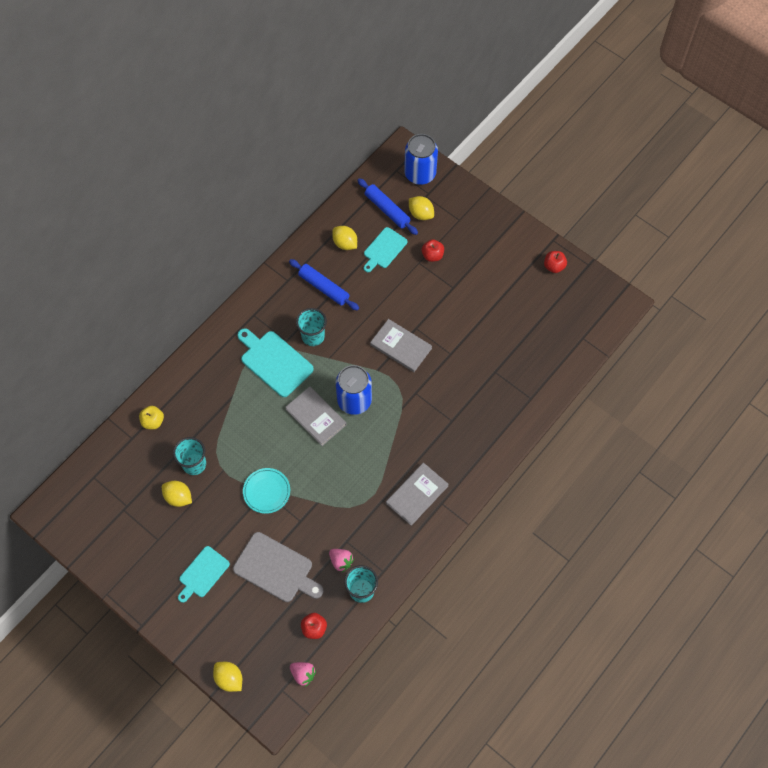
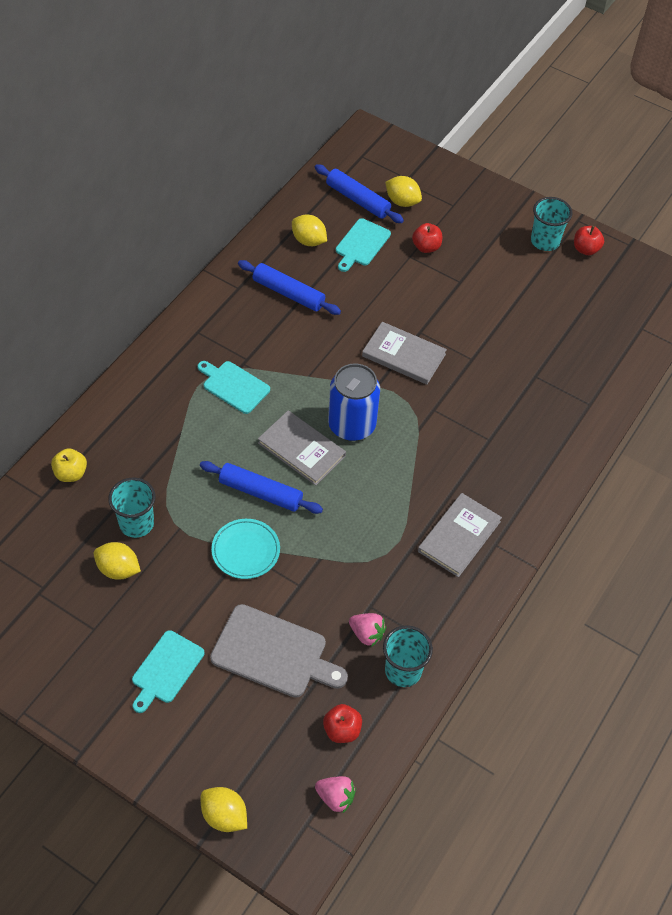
camera: 10 degrees left, 10 degrees down
(274, 361) = (234, 386): turquoise cutting board -> turquoise cutting board, size x0.66
(282, 448) = (260, 493): none -> blue rolling pin
(313, 336) = (282, 351): turquoise cup -> turquoise cup (545, 241)
(420, 174) = (393, 158): blue can -> none

